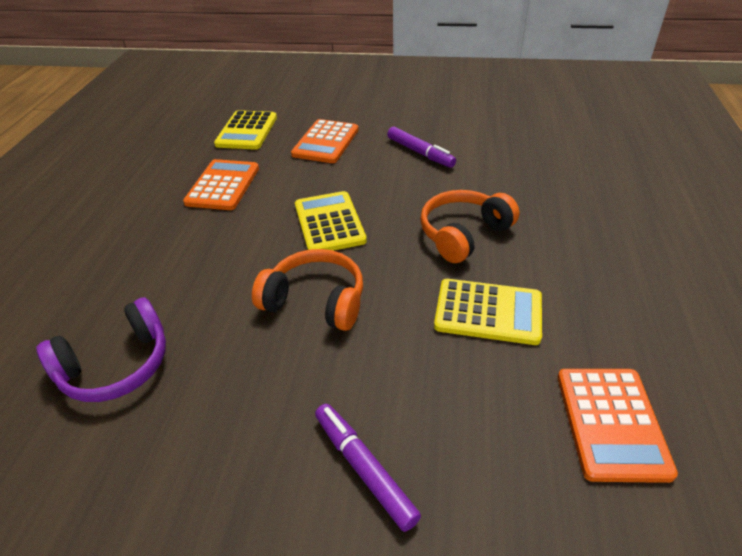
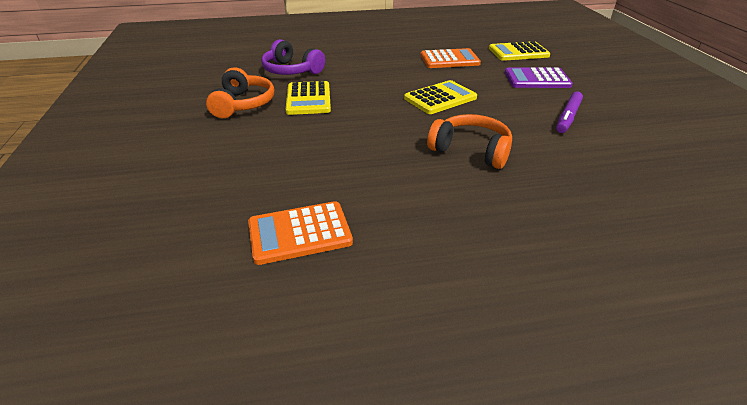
camera: 70 degrees right, 5 degrees down
(315, 301) = (362, 108): orange headphones -> orange headphones (243, 104)
(326, 142) = (537, 79): orange calculator -> purple calculator
(364, 468) = (245, 143): purple marker -> none
(488, 312) = (387, 170): yellow calculator -> yellow calculator (308, 99)

